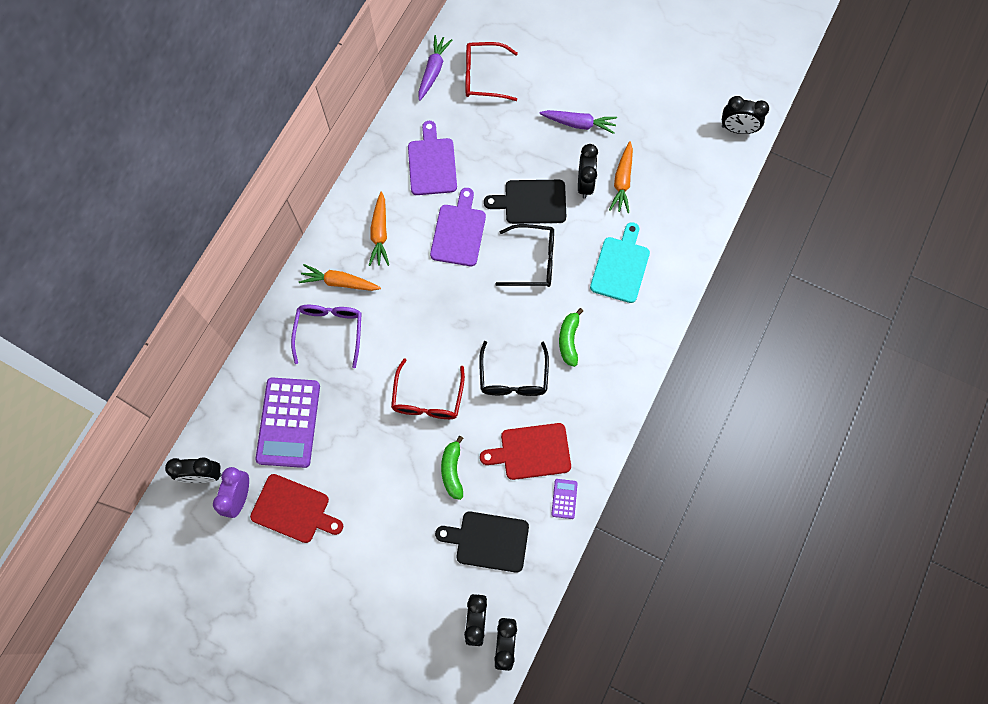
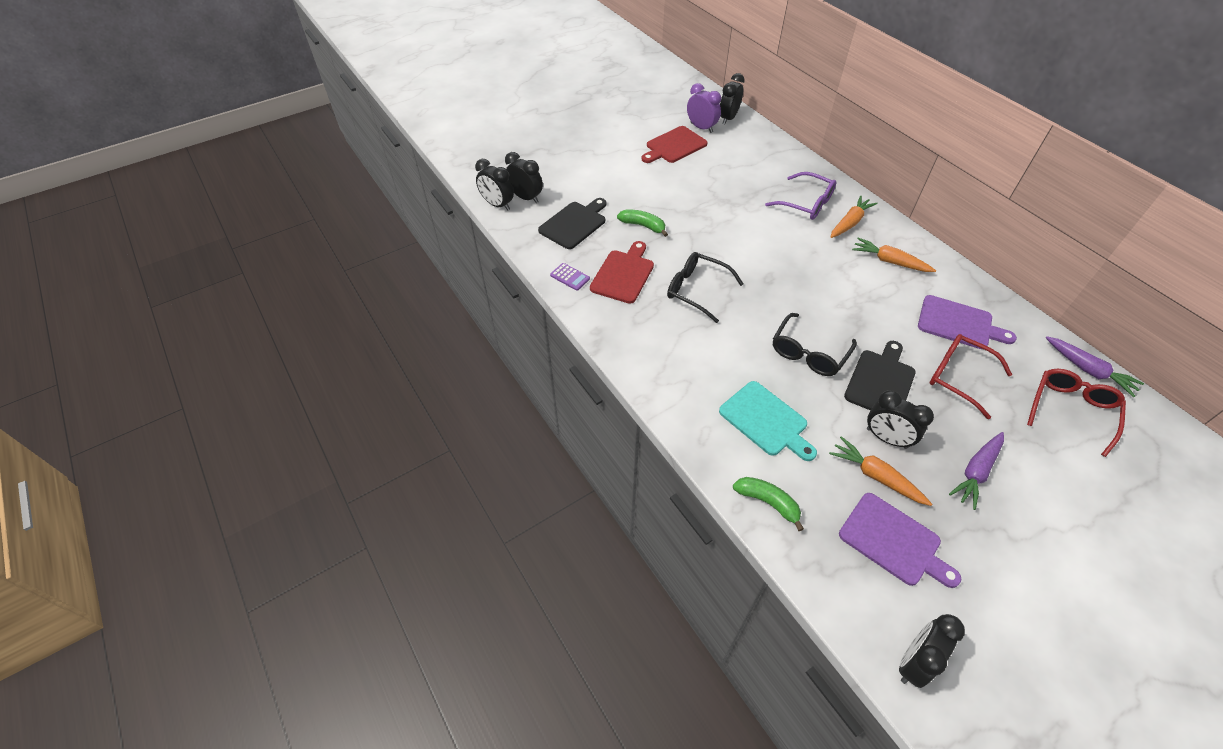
camera: 120 degrees right, 20 degrees down
(288, 422) = (741, 162): purple calculator -> none
(428, 398) = (712, 234): red glasses -> red glasses (958, 377)
(458, 232) = (868, 312): purple cutting board -> purple cutting board (893, 541)
(569, 340) = (709, 342): green banana -> green banana (768, 502)

